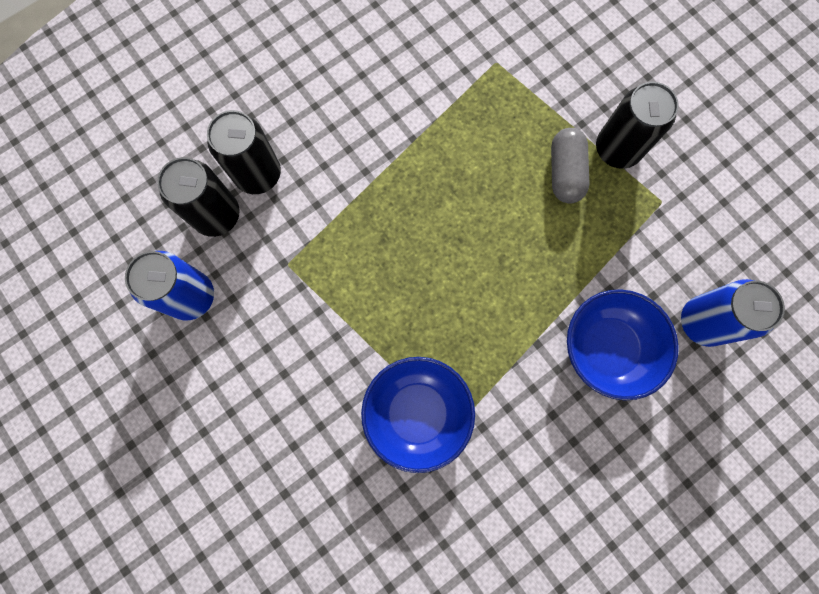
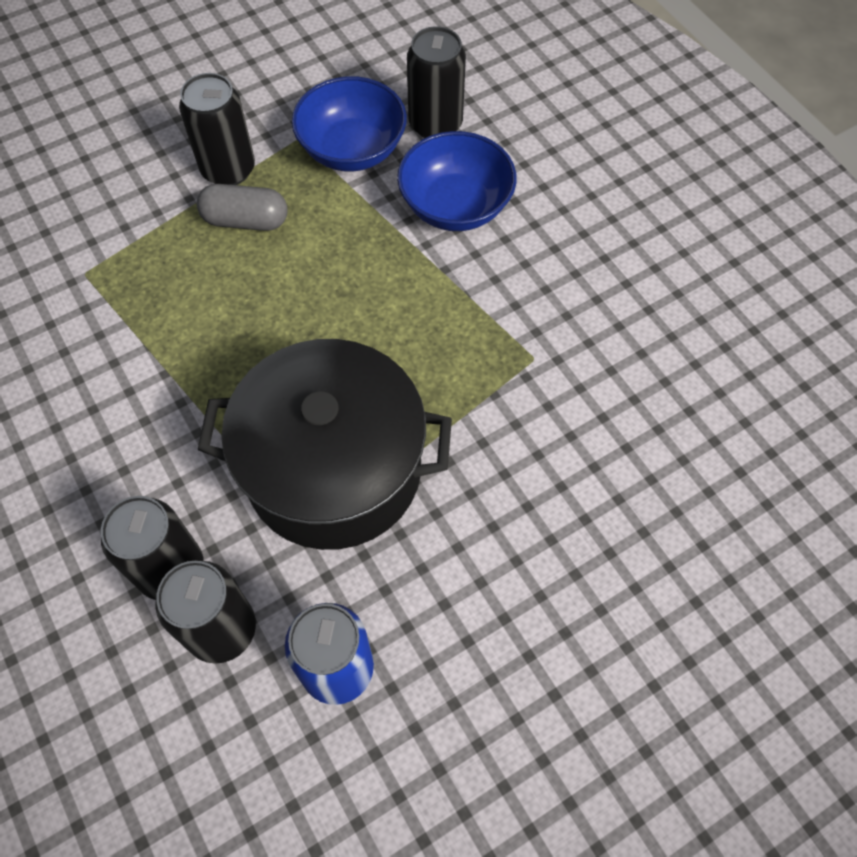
camera: 85 degrees left, 15 degrees down
(341, 274) = (333, 469): none -> black pot
(417, 413) = (516, 396): blue bowl -> blue bowl (352, 149)
(702, 322) = (435, 124): blue can -> black can

